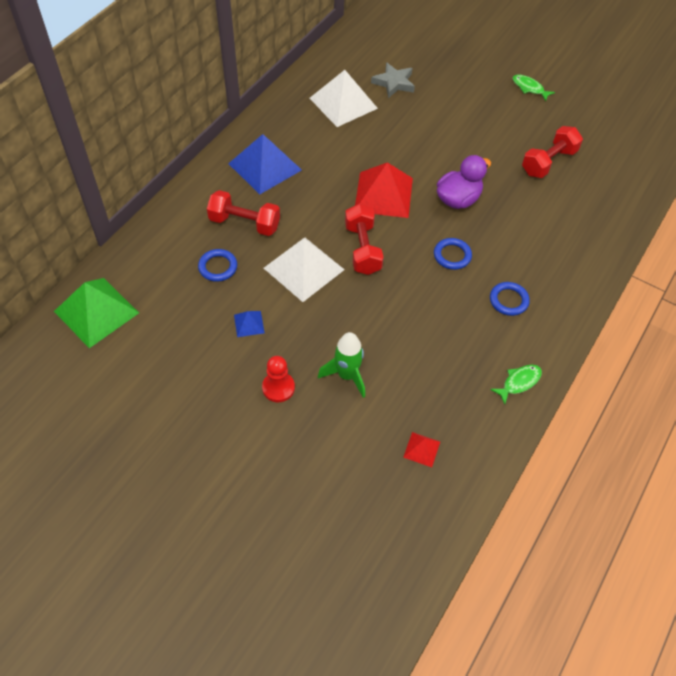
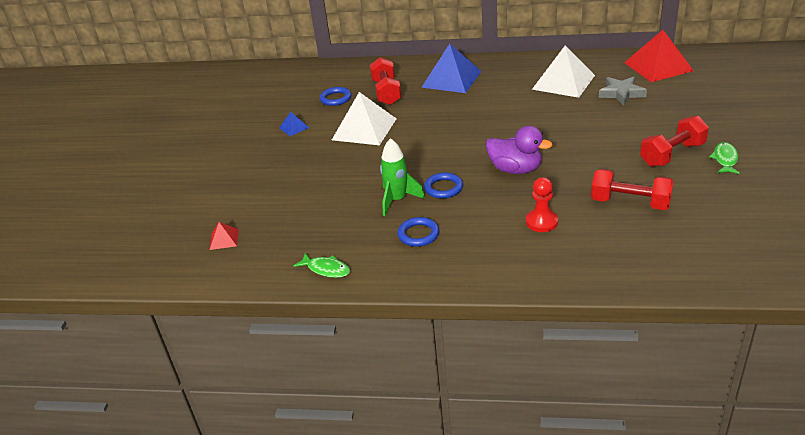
camera: 70 degrees right, 20 degrees down
(96, 312) = (263, 77): green pyramid -> none
(278, 388) = (244, 158): red pawn -> red pawn (541, 222)
(347, 375) = (274, 182): green rocket -> green rocket (397, 200)
(362, 249) = (408, 145): red dumbbell -> red dumbbell (672, 154)
(383, 194) = (479, 134): red pyramid -> red pyramid (658, 66)

